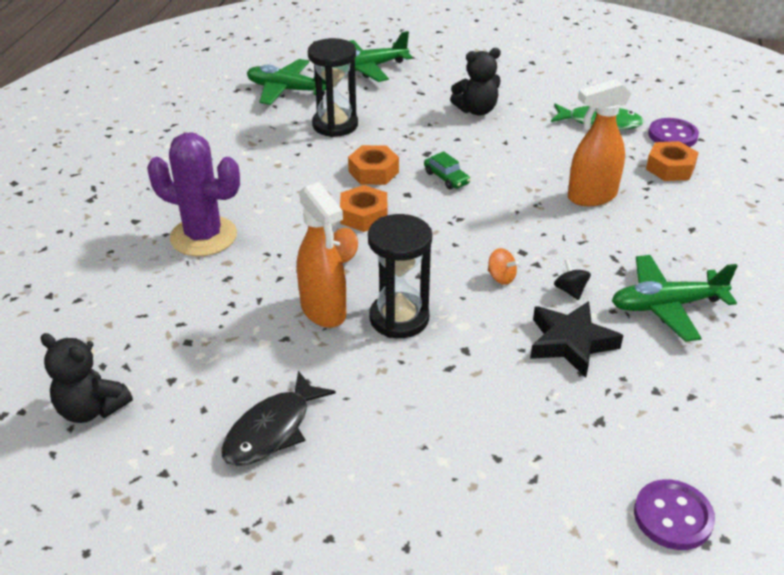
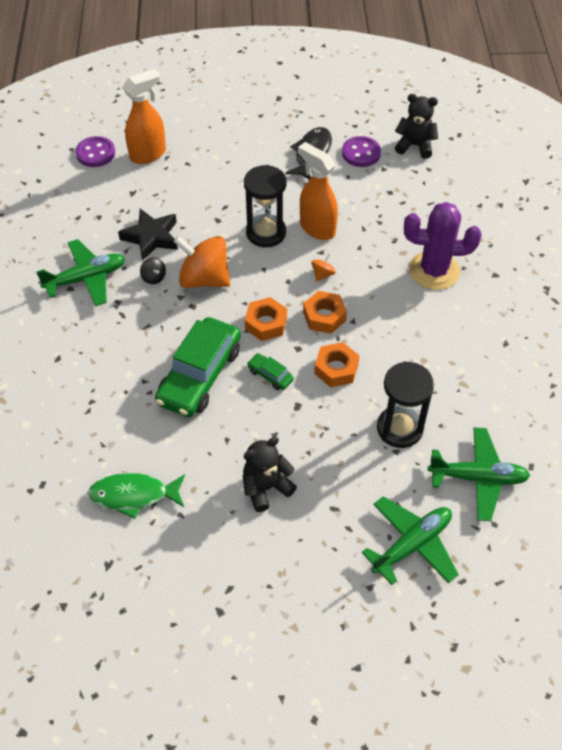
camera: 165 degrees right, 15 degrees up
(501, 277) = (204, 279): orange spinning top -> orange spinning top, size x2.36
(524, 189) = (200, 375): none -> green car
(591, 197) = (141, 378): orange spray bottle -> orange spray bottle (148, 154)
(670, 168) = (67, 434): orange nut -> orange nut (266, 323)
(672, 135) = (59, 489): purple button -> purple button (361, 153)

